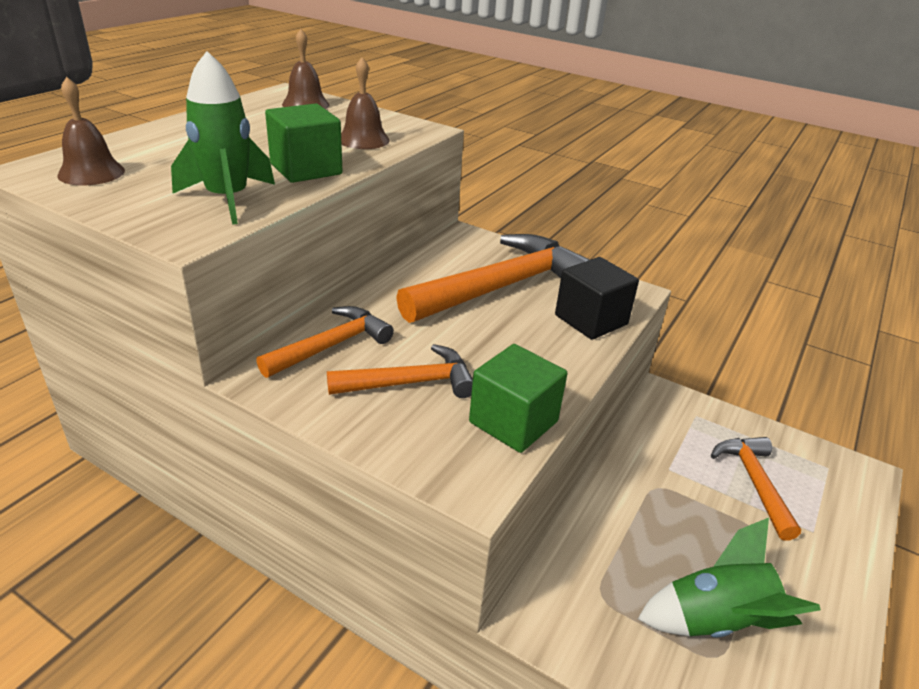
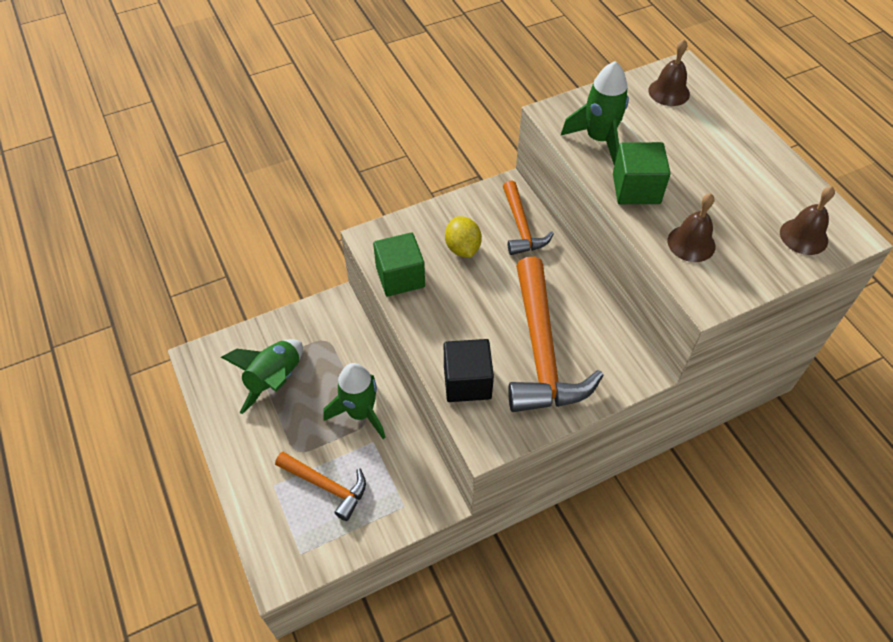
camera: 125 degrees right, 20 degrees up
(411, 383) = (462, 248): orange hammer -> yellow lemon
(652, 497) = (360, 413): none -> green rocket

